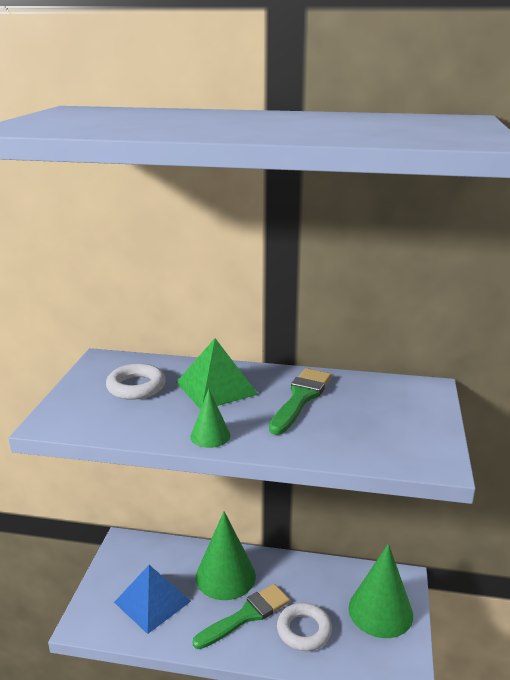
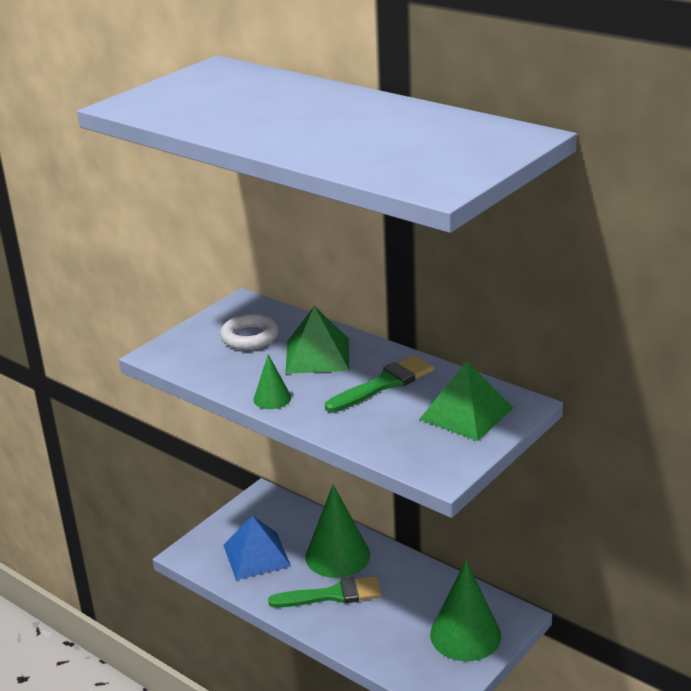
camera: 30 degrees right, 5 degrees up
(304, 630) = (376, 625): white ring -> none
(396, 405) = (466, 413): none -> green pyramid

